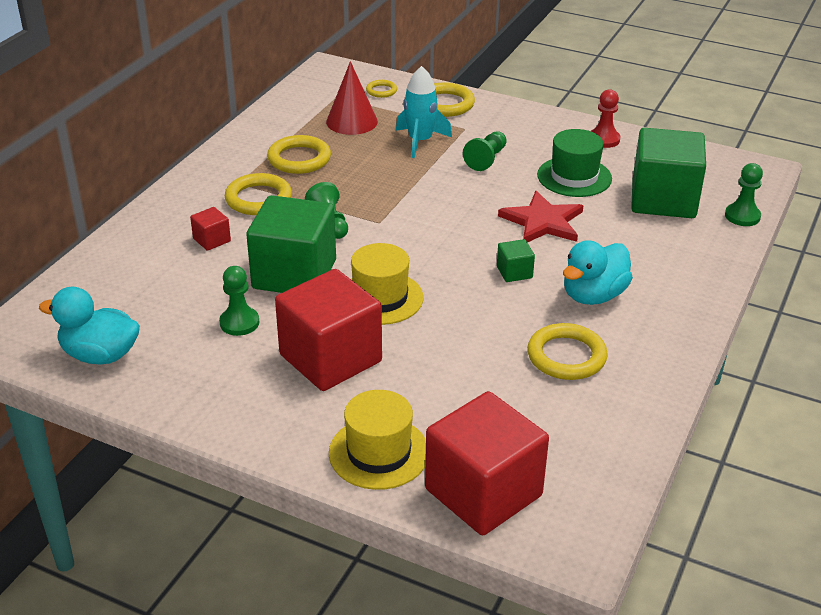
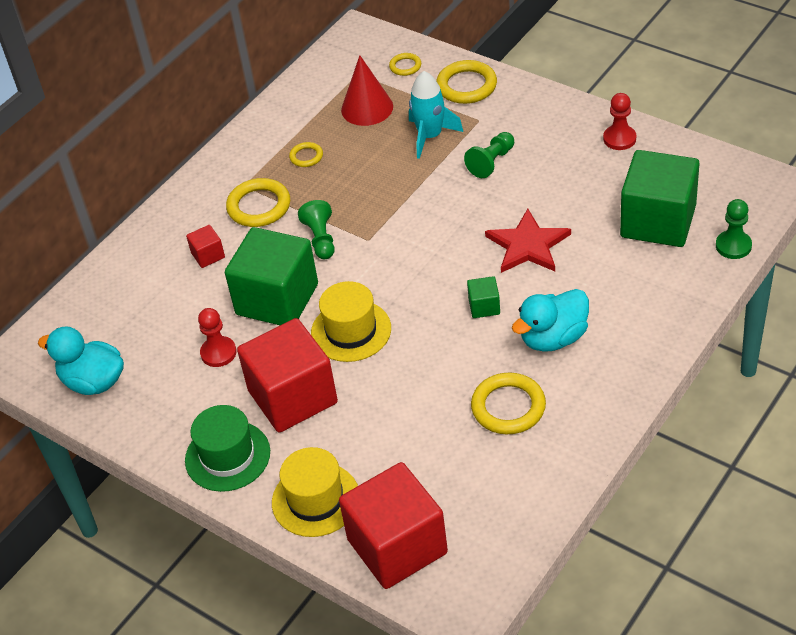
camera: 15 degrees right, 10 degrees up
(239, 323) = (218, 353): green pawn -> red pawn
(299, 159) = (306, 156): yellow ring -> yellow ring, size x0.54
(574, 177) = (575, 188): green hat -> green hat (227, 456)

